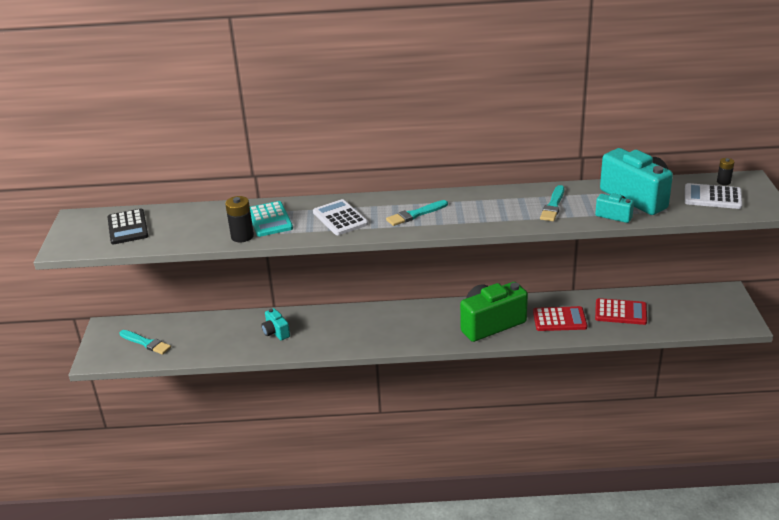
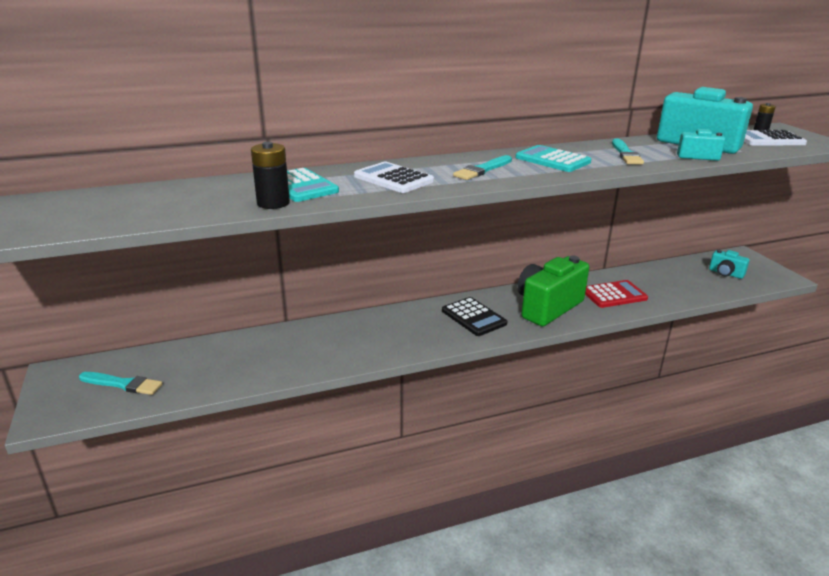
camera: 20 degrees left, 5 degrees down
(128, 227) = (91, 207): black calculator -> black calculator (473, 317)
(276, 332) = (302, 347): turquoise camera -> turquoise camera (725, 273)
(482, 207) = (552, 160): none -> turquoise calculator
(620, 312) = (666, 281): red calculator -> none

